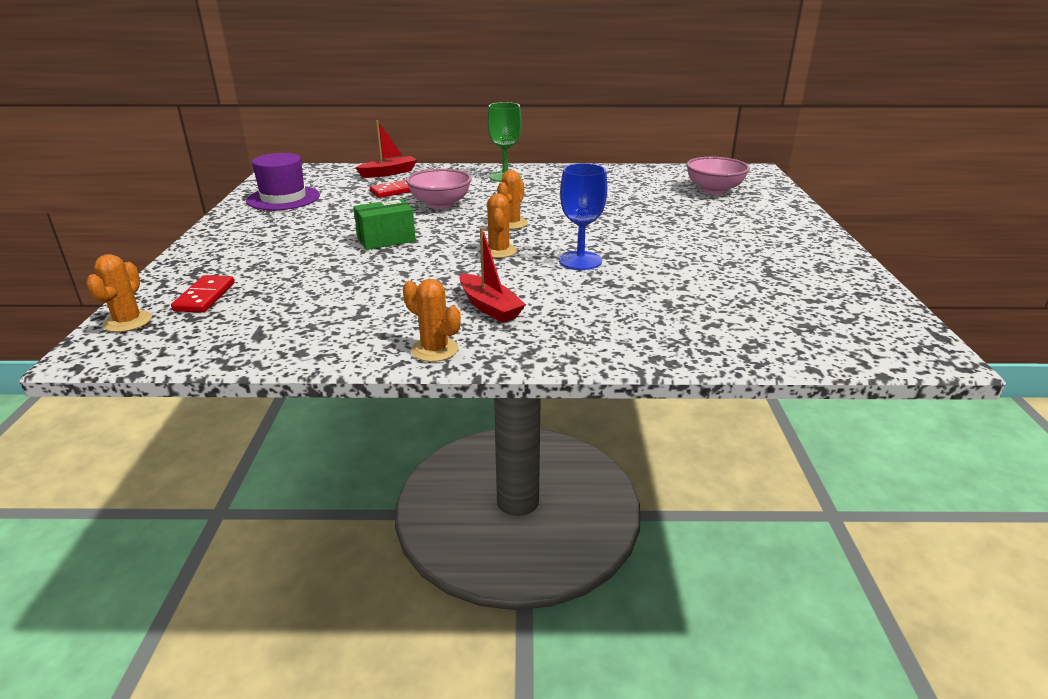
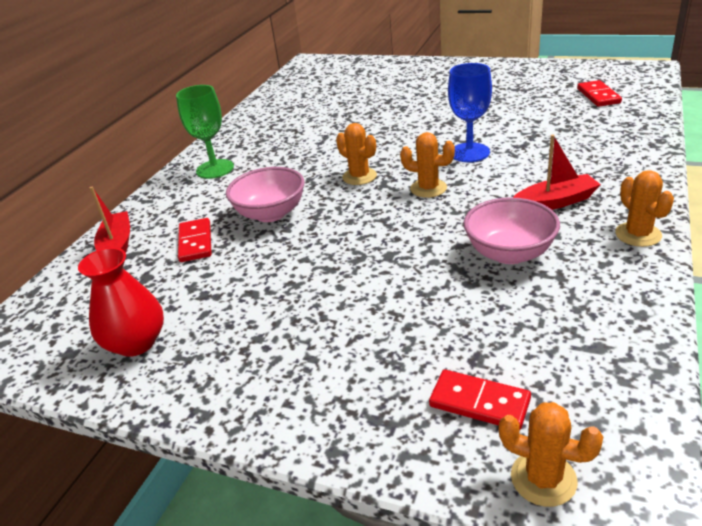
camera: 65 degrees left, 5 degrees up
(283, 198) = (136, 343): purple hat -> red vase
(386, 240) = (359, 254): green box -> none
(434, 350) = (638, 234): orange cactus -> orange cactus turned 75 degrees counterclockwise
(714, 190) = (343, 82): pink bowl -> pink bowl (509, 253)
(788, 319) = (598, 96): none -> red domino

